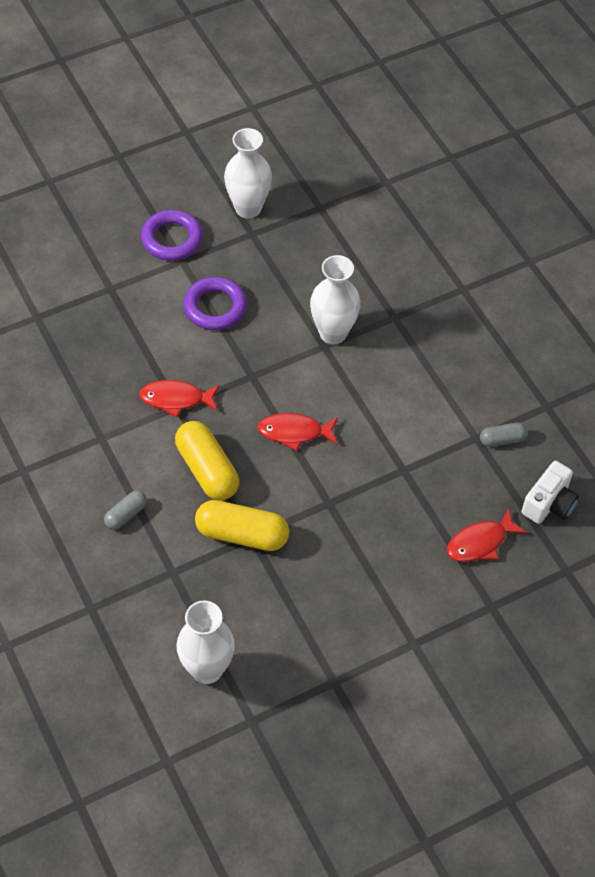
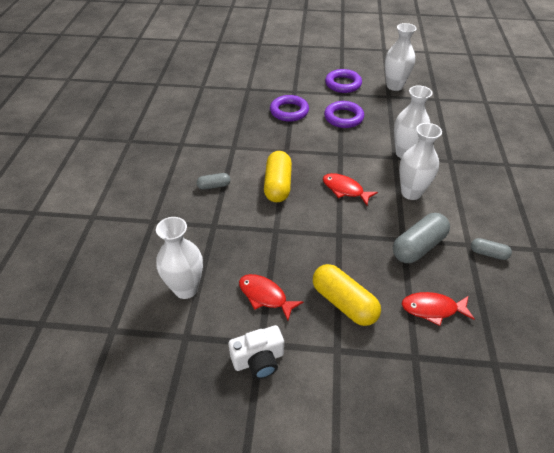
camera: 35 degrees right, 10 degrees down
(131, 333) = (289, 111): none -> purple ring
(176, 399) = (288, 147): red fish -> red fish (265, 296)
(242, 534) = (271, 226): yellow capsule -> yellow capsule (344, 303)
(375, 395) = (411, 193): none -> white vase
(425, 471) = (418, 246): none -> grey capsule
(549, 503) = (504, 310): white camera -> white camera (258, 360)

